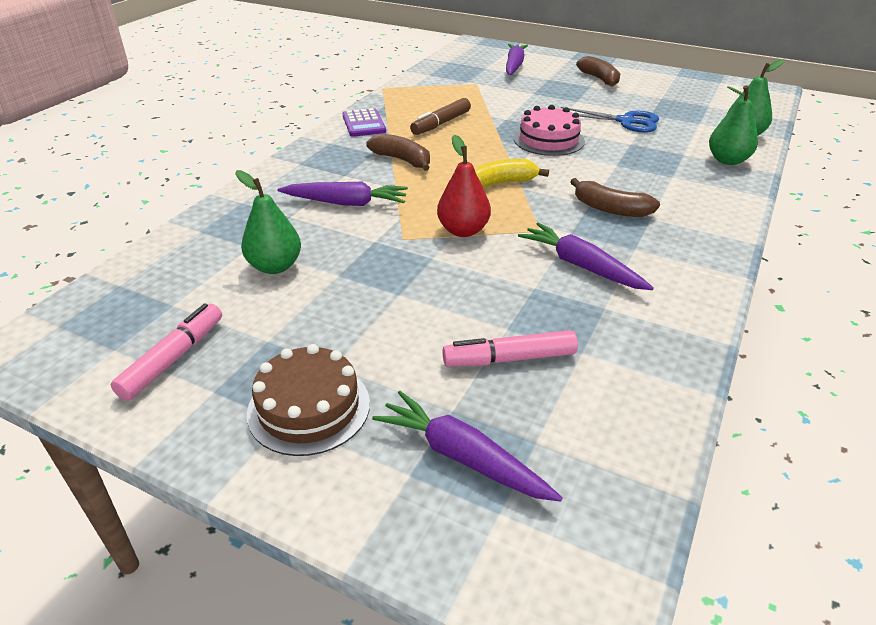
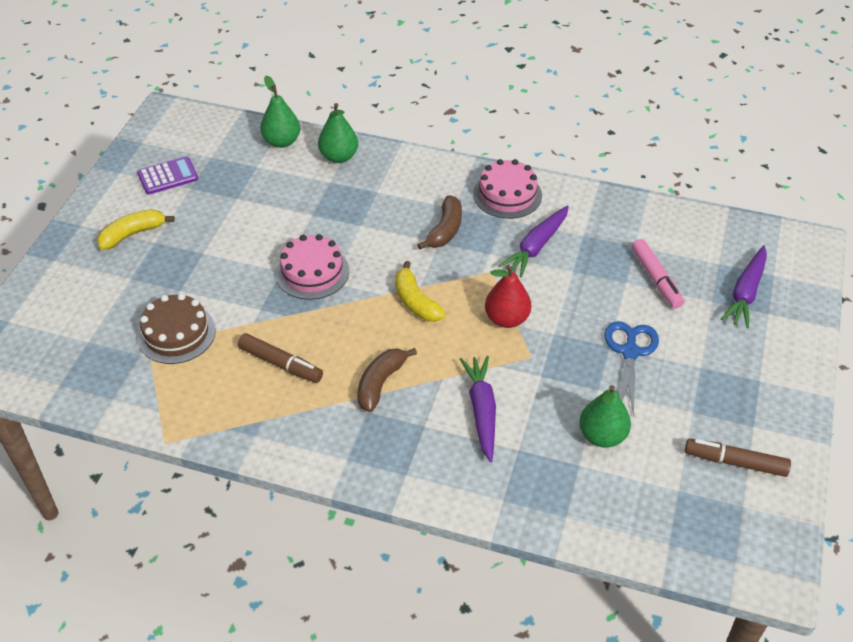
camera: 100 degrees left, 10 degrees up
(173, 358) = (735, 462): pink marker -> brown marker
(309, 408) = (743, 370): brown cake -> brown cake (176, 333)
(363, 124) = (289, 437): purple calculator -> purple calculator (168, 176)
(514, 66) = (81, 313): purple carrot -> none
(599, 79) = (133, 234): brown banana -> yellow banana
(626, 121) = (258, 216): blue scissors -> blue scissors (630, 352)
(682, 257) = (507, 194): none -> pink cake

